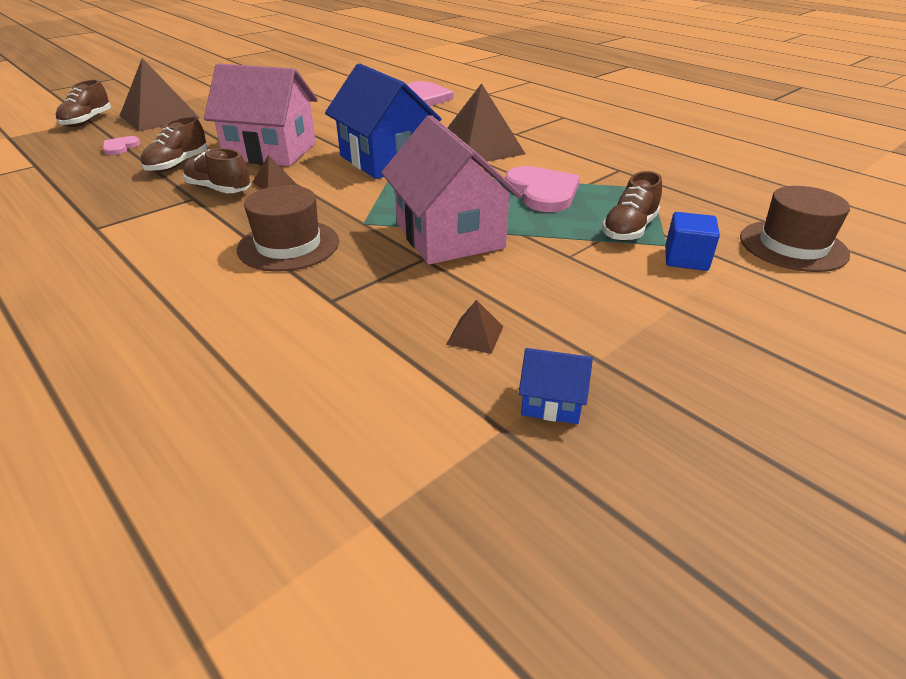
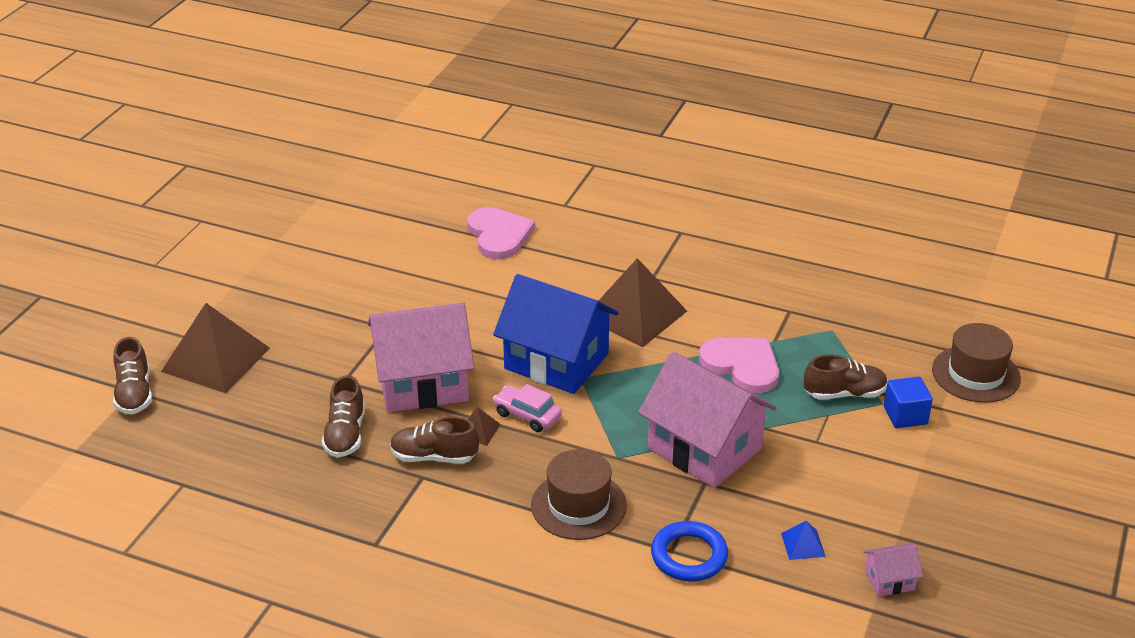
camera: 25 degrees left, 0 degrees up
(120, 147) = (241, 426): pink heart -> none
(323, 183) = (527, 415): none -> pink car
(342, 310) = (689, 556): none -> blue ring
(475, 335) = (803, 544): brown pyramid -> blue pyramid
(551, 402) = (889, 580): blue house -> pink house
(629, 229) = (844, 394): brown shoe -> brown shoe turned 105 degrees counterclockwise

